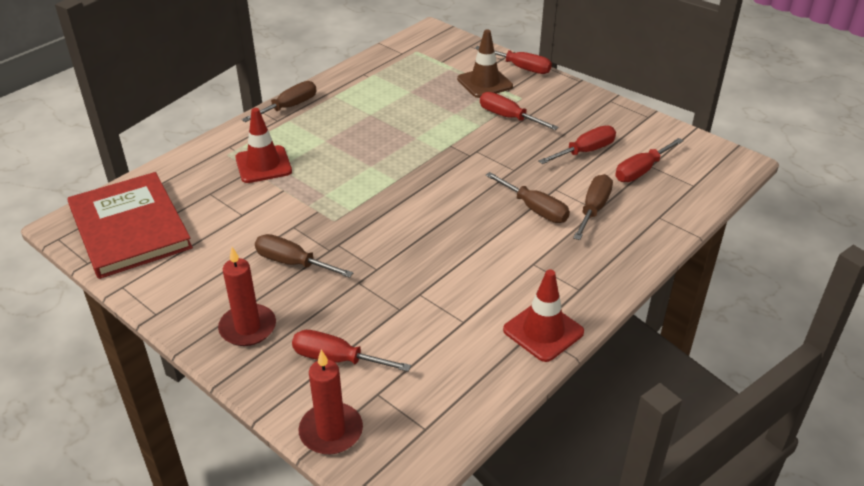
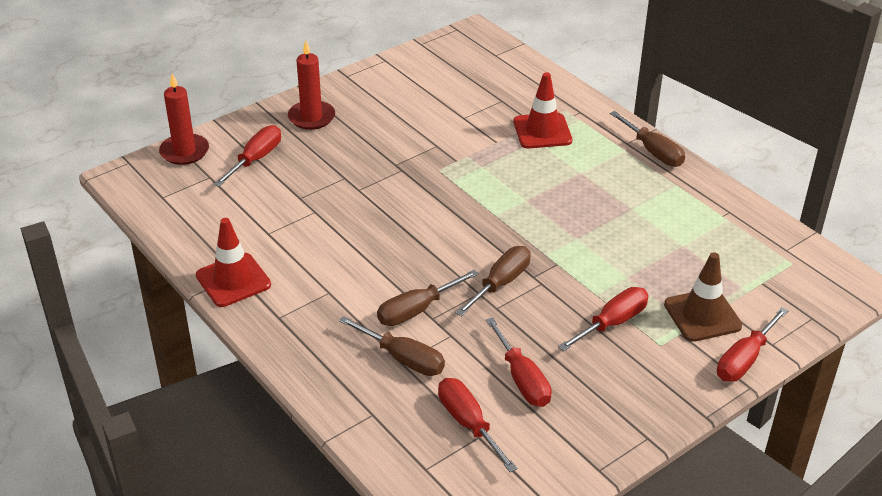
camera: 100 degrees right, 0 degrees up
(130, 228) = (461, 61): red book -> none
(292, 263) = (384, 142): brown screwdriver -> brown screwdriver (501, 283)

